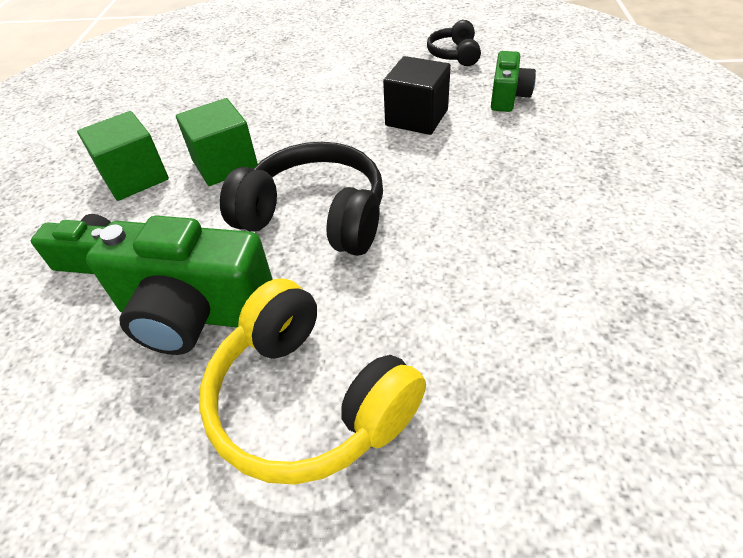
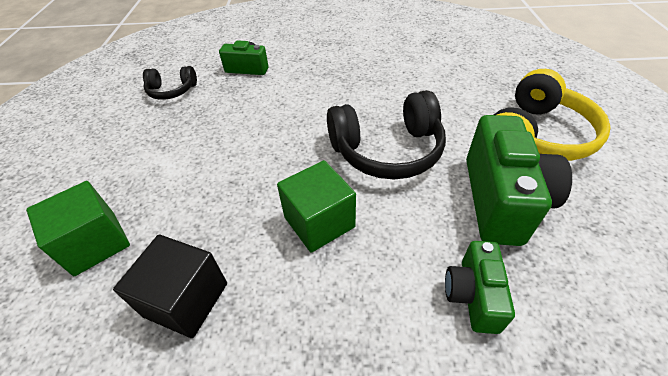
camera: 95 degrees left, 0 degrees up
(135, 177) = (341, 305): green cube -> green cube (95, 243)
(315, 216) = (387, 150): black headphones -> black headphones turned 120 degrees counterclockwise
(416, 117) = (264, 108): black cube -> black cube (186, 299)

